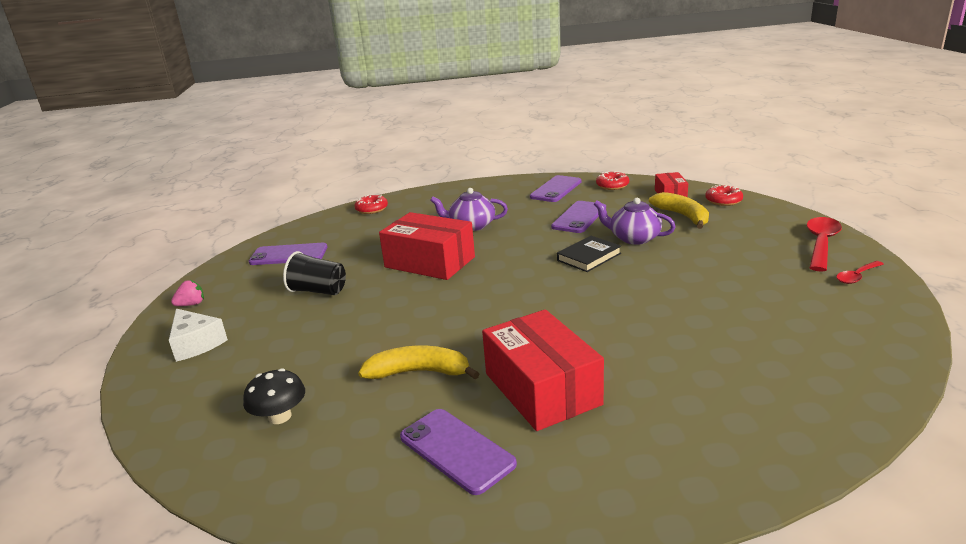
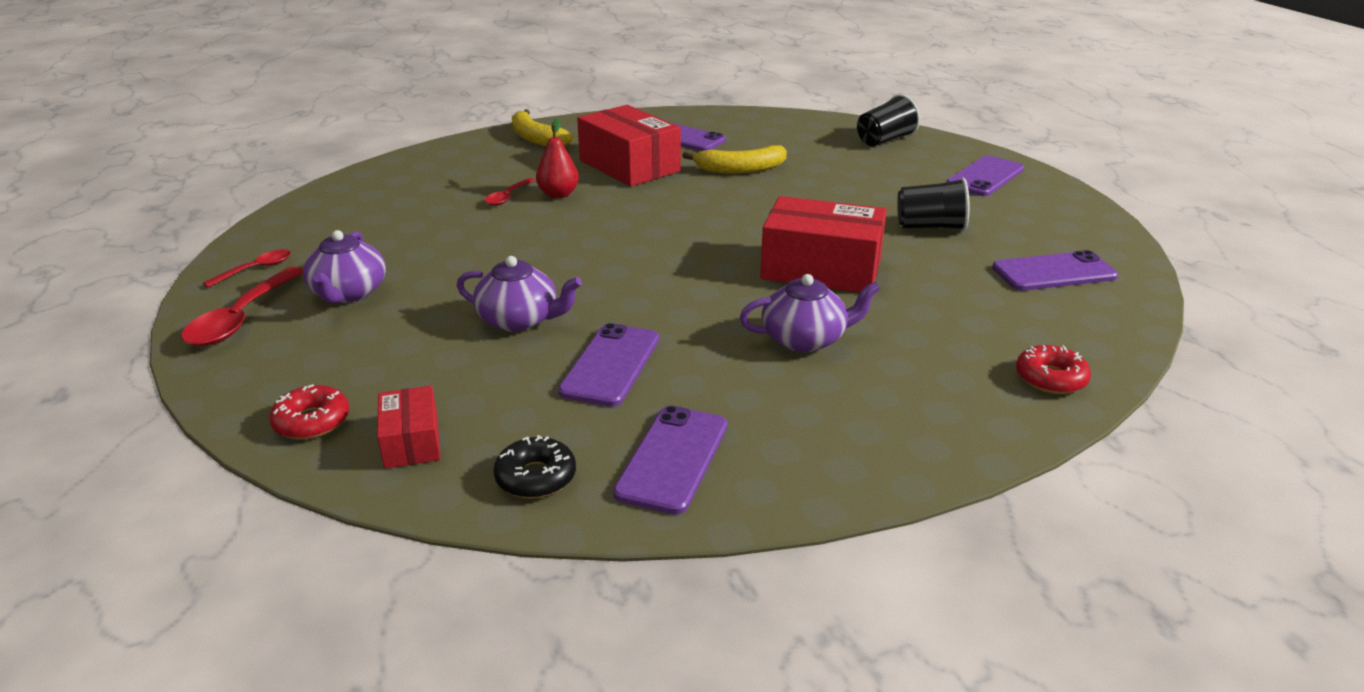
camera: 165 degrees right, 5 degrees up
(191, 304) = (1065, 207): pink strawberry -> none
(196, 344) = (985, 177): white cheese -> purple phone
(208, 417) = (884, 140): none -> black cup
(280, 416) = (828, 143): black mushroom -> none
(589, 257) = (592, 285): black book -> none
(612, 185) = (536, 477): red donut -> black donut
(623, 345) = (558, 194): none -> red pear
(676, 345) = (507, 197): none -> red spoon
(683, 216) = (417, 373): yellow banana -> yellow banana (536, 138)
(761, 257) = (348, 293): none -> purple teapot

